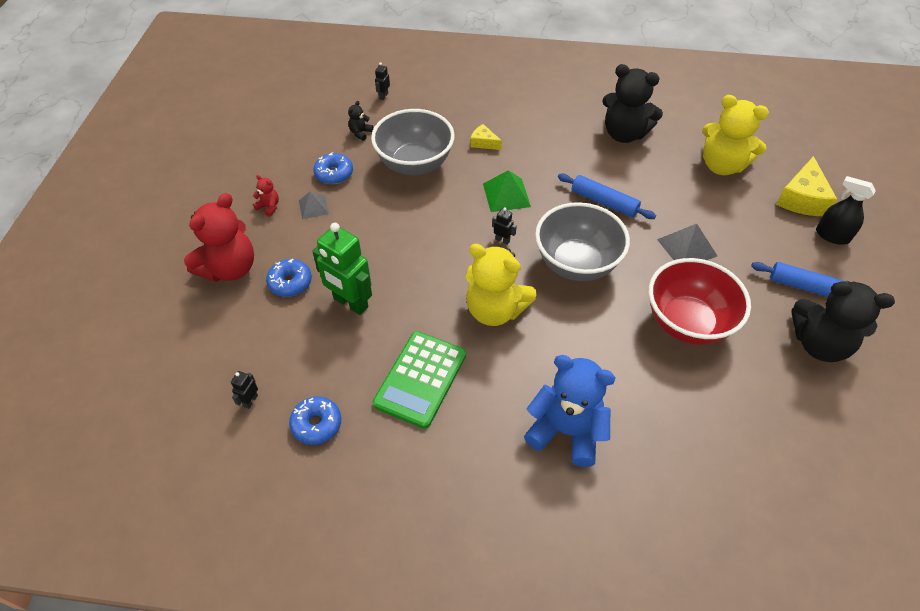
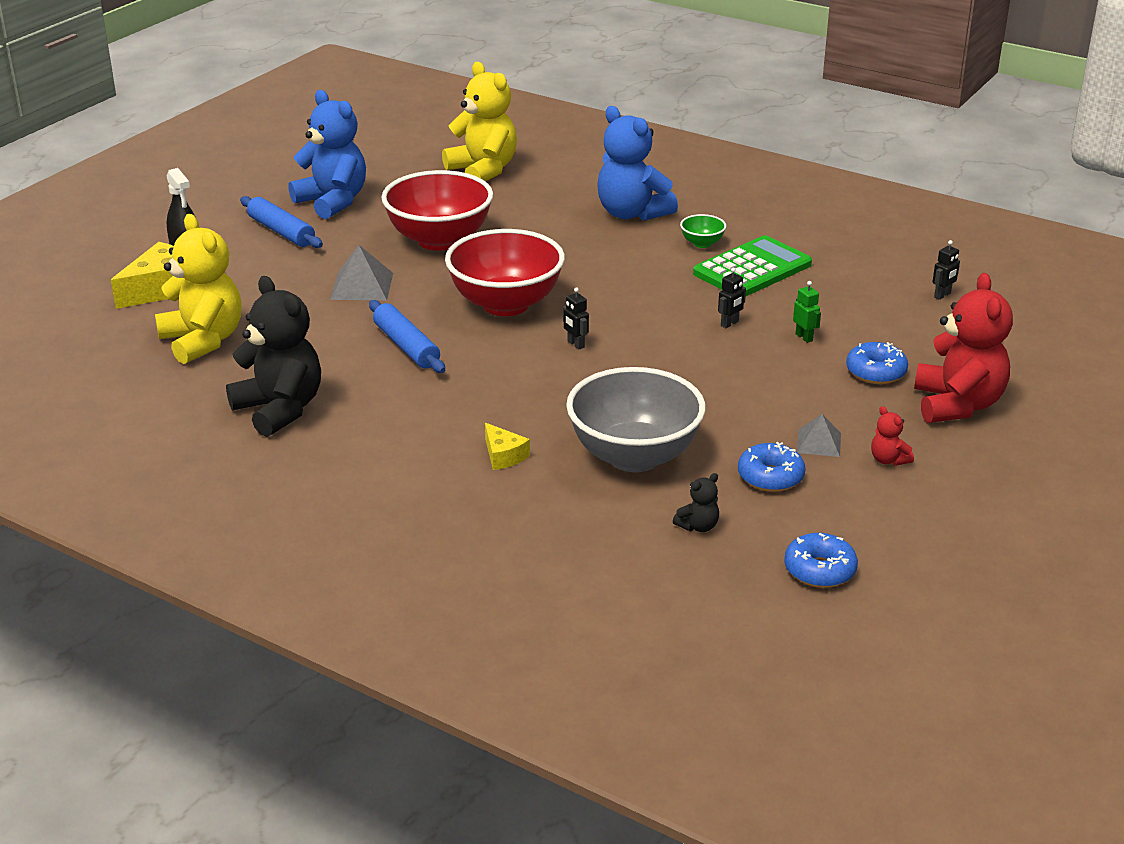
camera: 155 degrees left, 20 degrees down
(230, 268) = (957, 405): red teddy bear -> red teddy bear turned 120 degrees clockwise
(316, 424) = (874, 267): blue donut -> blue donut (819, 570)
(350, 303) = (804, 337): green robot -> green robot, size x0.43
(383, 96) = (621, 580): black robot -> black robot (730, 324)
(479, 403) = (702, 243): none -> green bowl
(495, 310) = (635, 293): yellow teddy bear -> yellow teddy bear (483, 170)
(506, 195) = (528, 386): green pyramid -> none
(576, 263) = (506, 304): grey bowl -> red bowl
(819, 344) = (333, 202): black teddy bear -> blue teddy bear

